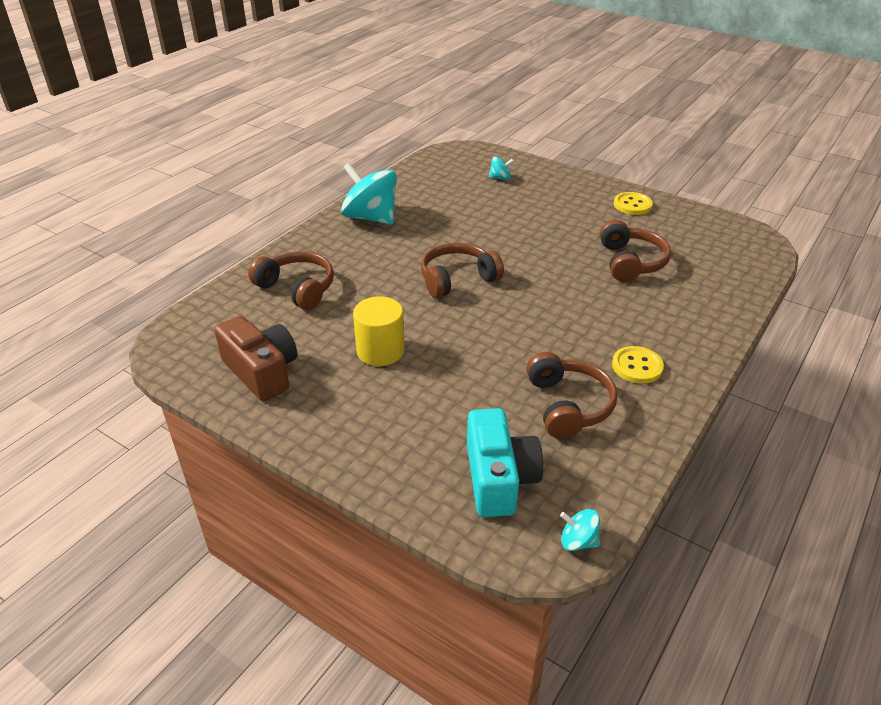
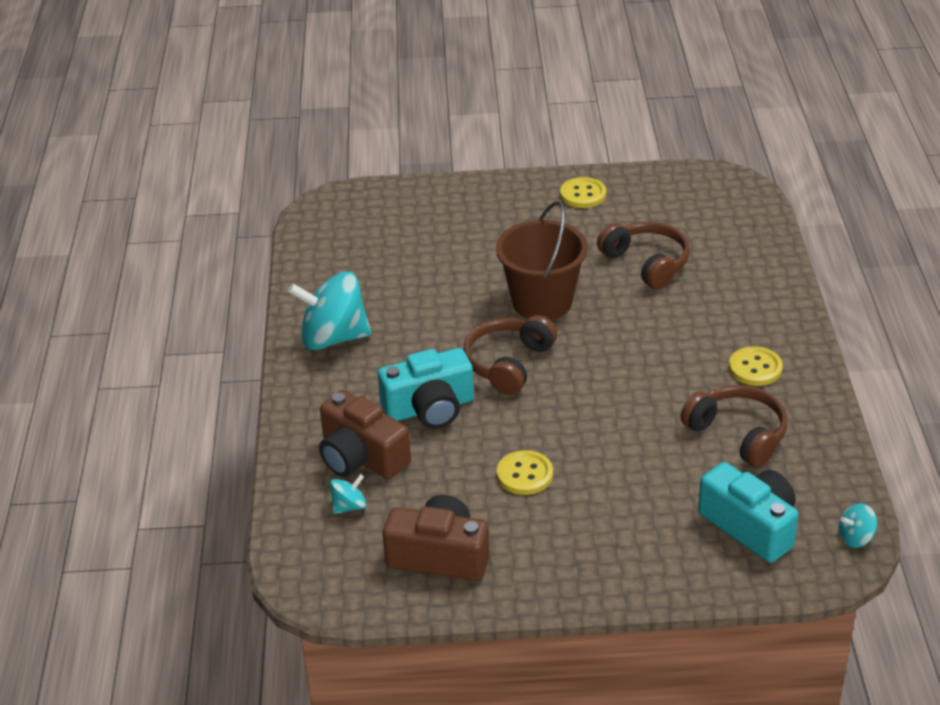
camera: 35 degrees left, 0 degrees up
(297, 288) = (361, 457): brown headphones -> brown camera
(374, 281) = (430, 408): none -> turquoise camera
(380, 351) = (524, 474): yellow cylinder -> yellow button
(500, 178) = (415, 222): turquoise spinning top -> turquoise spinning top (349, 506)
(526, 253) = (542, 301): none -> brown bucket

